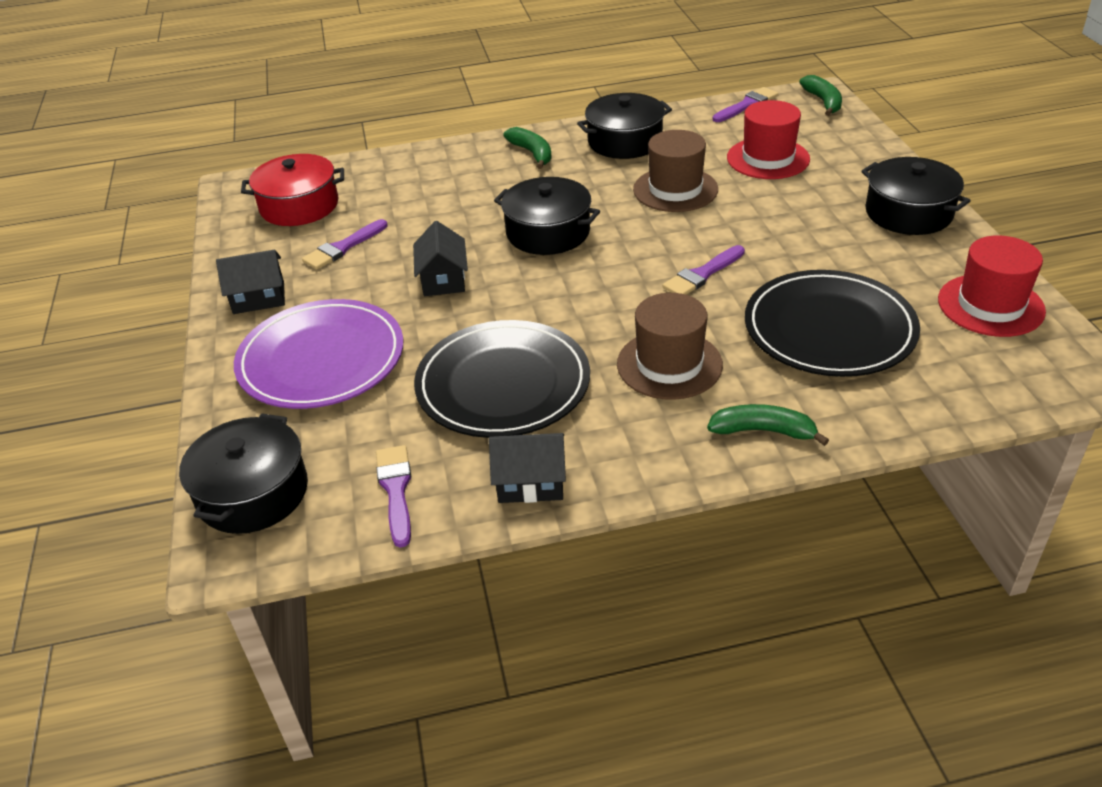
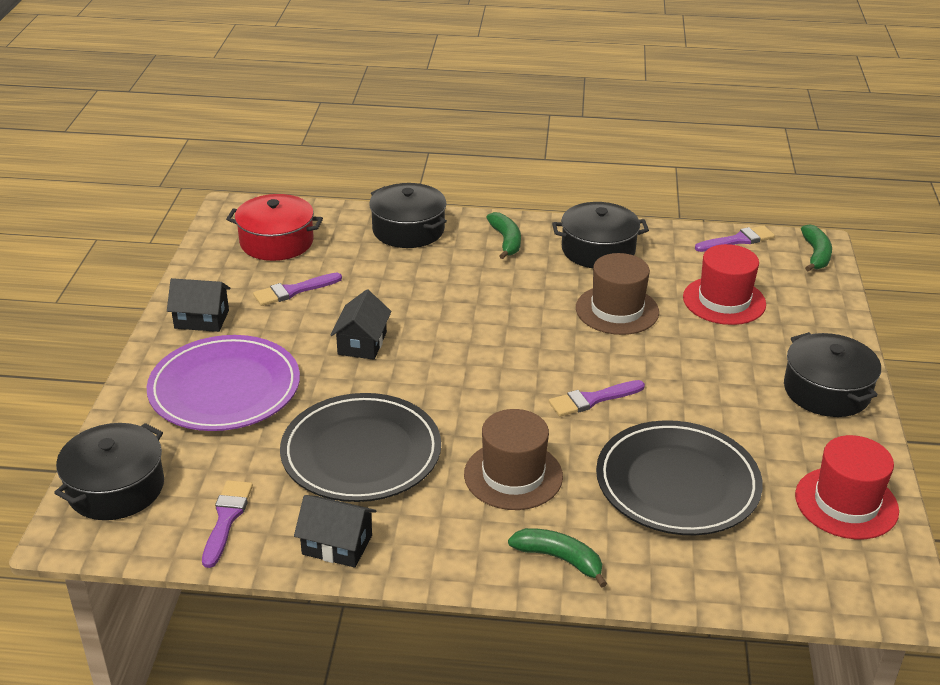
camera: 15 degrees right, 5 degrees down
(548, 232) = (477, 322): black pot -> black pot (408, 230)

